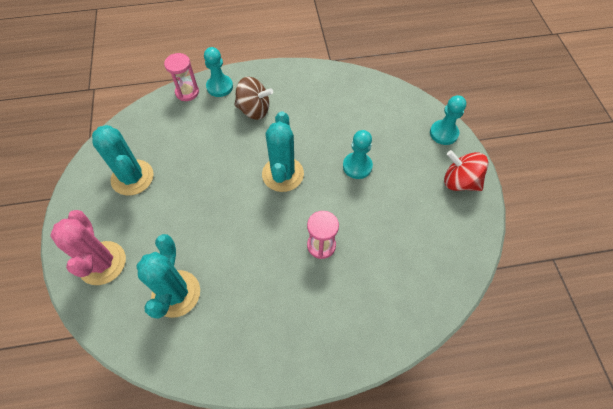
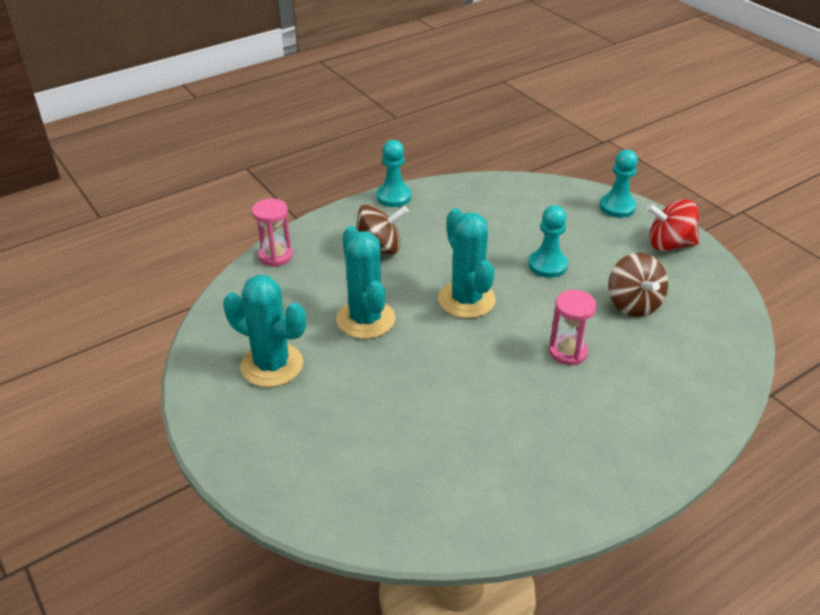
camera: 25 degrees left, 20 degrees down
(102, 263) = (303, 468): pink cactus -> none
(176, 293) = (430, 462): turquoise cactus -> turquoise cactus (365, 319)
(220, 87) = (315, 238): turquoise pawn -> turquoise pawn (393, 197)
(395, 224) = (633, 304): none -> brown spinning top

